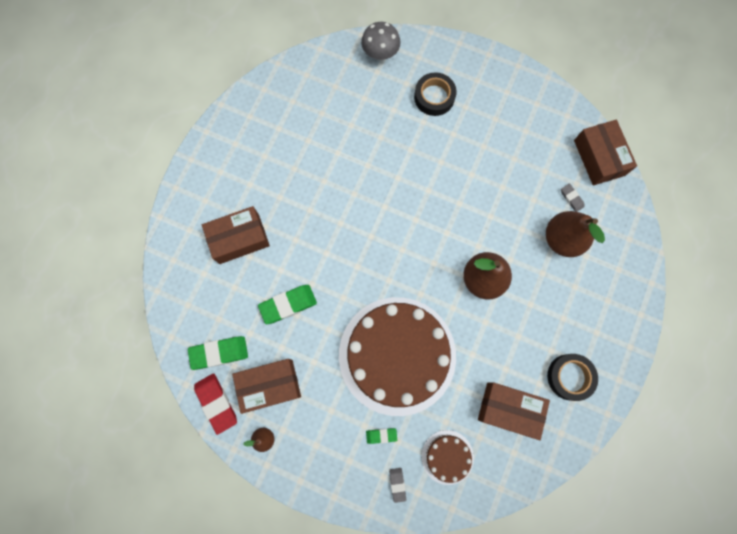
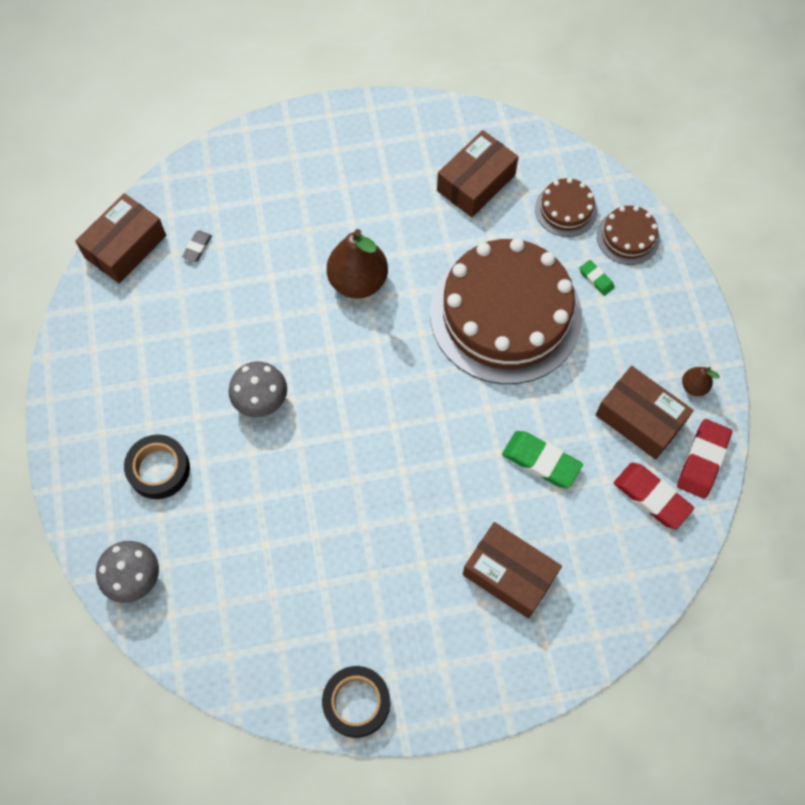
camera: 125 degrees left, 10 degrees down
(219, 353) = (652, 497): green eraser -> red eraser
(397, 484) = (628, 237): grey eraser -> brown cake
(439, 173) = (261, 400): none -> grey mushroom
(509, 409) = (476, 183): brown box -> brown box turned 60 degrees clockwise
(562, 239) = (254, 231): brown pear -> none
(570, 377) = (401, 149): black tape -> black tape (356, 702)

